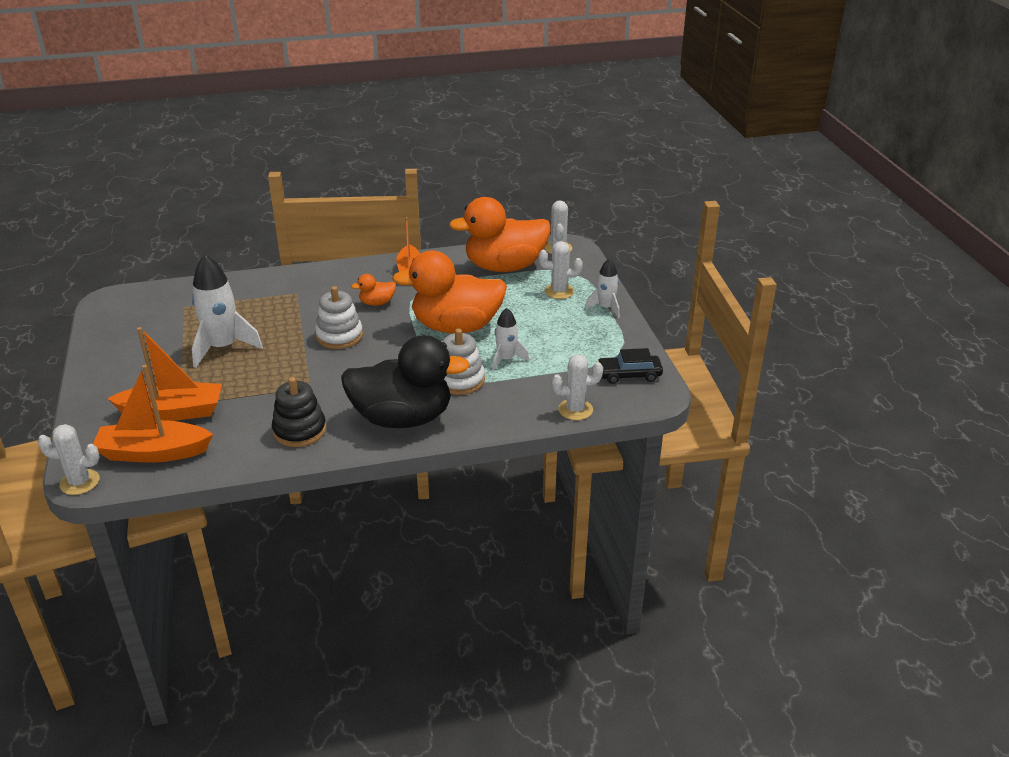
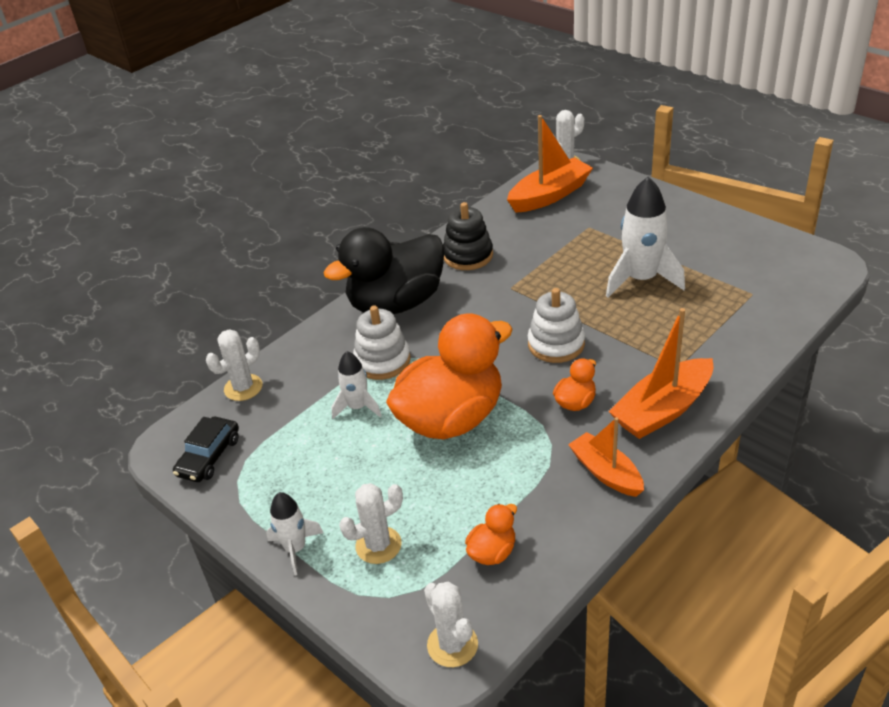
camera: 150 degrees right, 5 degrees up
(173, 412) = (585, 220): orange boat -> orange boat (663, 410)
(504, 267) = (492, 552): orange duck -> orange duck, size x0.42
(629, 375) = (209, 456): black car -> black car turned 150 degrees clockwise

